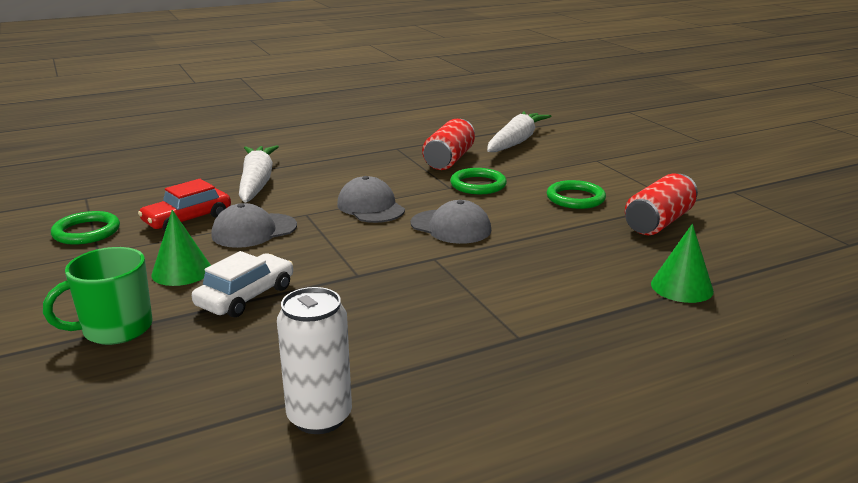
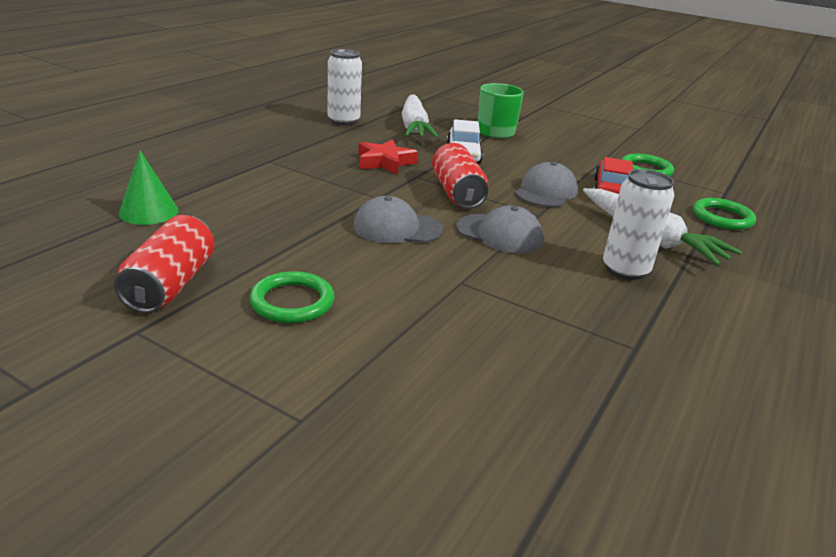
camera: 145 degrees right, 5 degrees up
(181, 271) = (528, 159): green cone -> none
(324, 172) = (625, 270): none -> white can
(368, 303) = (385, 162): none -> red star
(449, 160) = (529, 340): red can -> red can (457, 193)
(478, 185) = (433, 295): green ring -> green ring (722, 217)
(516, 141) = (491, 441): white carrot -> white carrot (414, 127)

